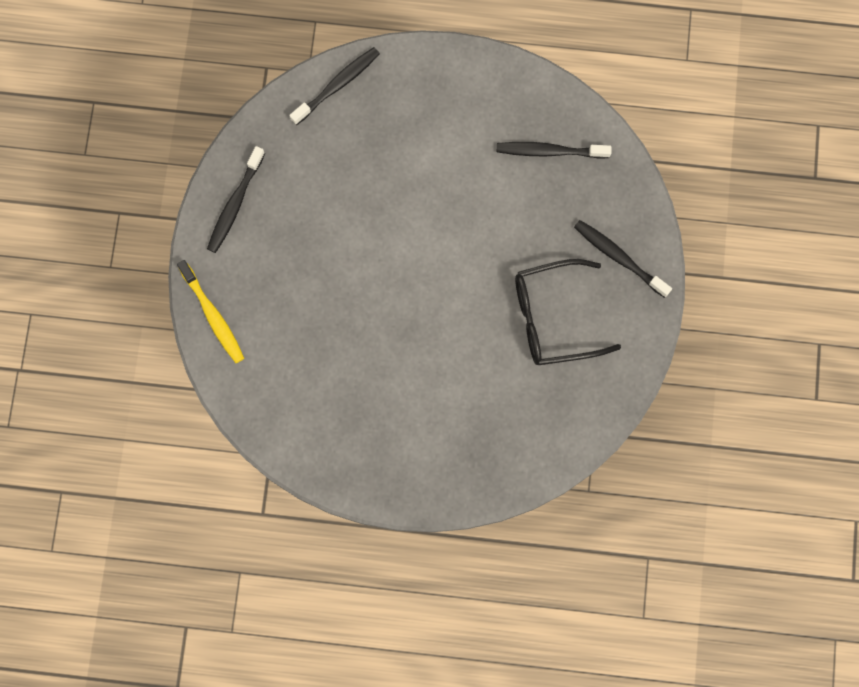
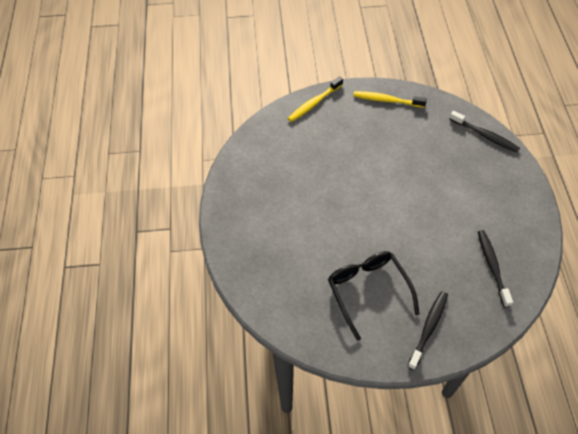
camera: 80 degrees right, 20 degrees down
(235, 204) = (387, 100): black toothbrush -> yellow toothbrush

